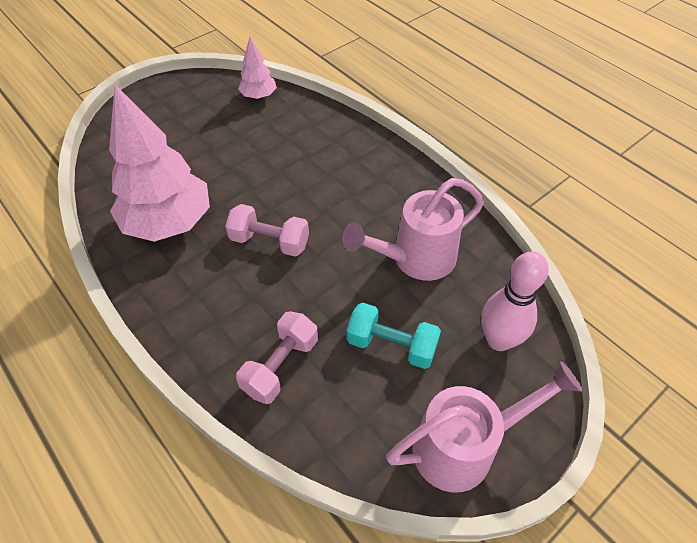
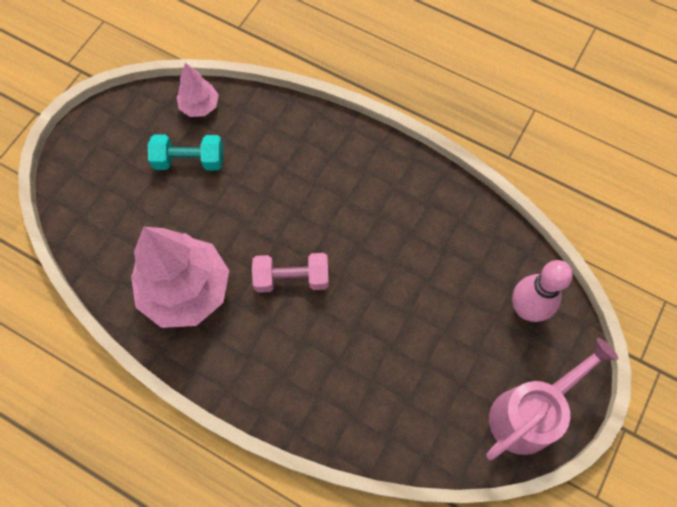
camera: 20 degrees left, 15 degrees up
(280, 366) = (357, 398): pink dumbbell -> none
(391, 345) = (441, 345): turquoise dumbbell -> turquoise dumbbell (189, 160)
(415, 259) = (430, 252): pink watering can -> none

